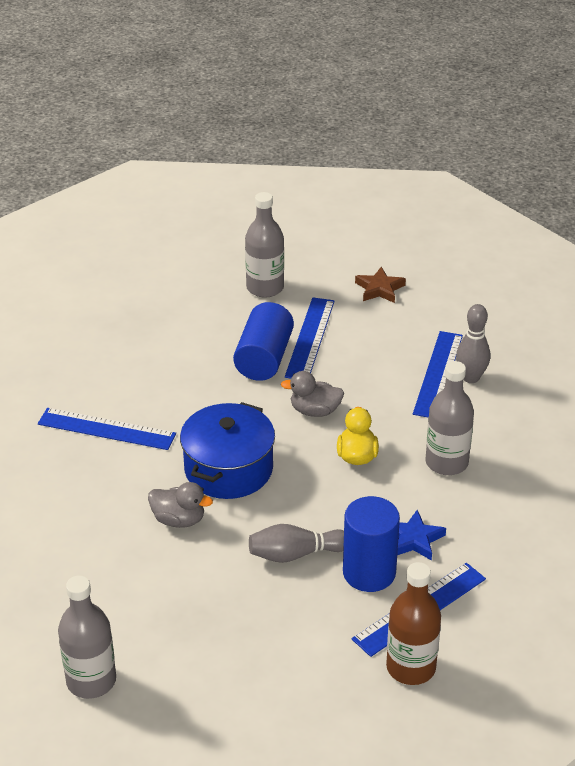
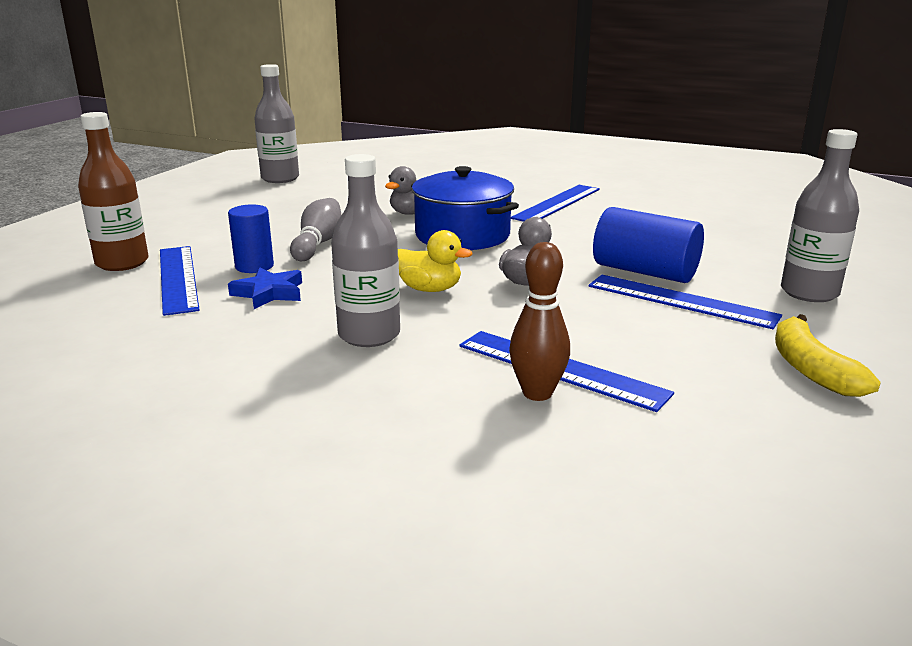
camera: 110 degrees right, 15 degrees down
(369, 572) = (254, 266): blue cylinder -> blue cylinder, size x0.65
(379, 289) = (811, 369): brown star -> yellow banana
(471, 378) = (537, 393): grey bowling pin -> brown bowling pin

